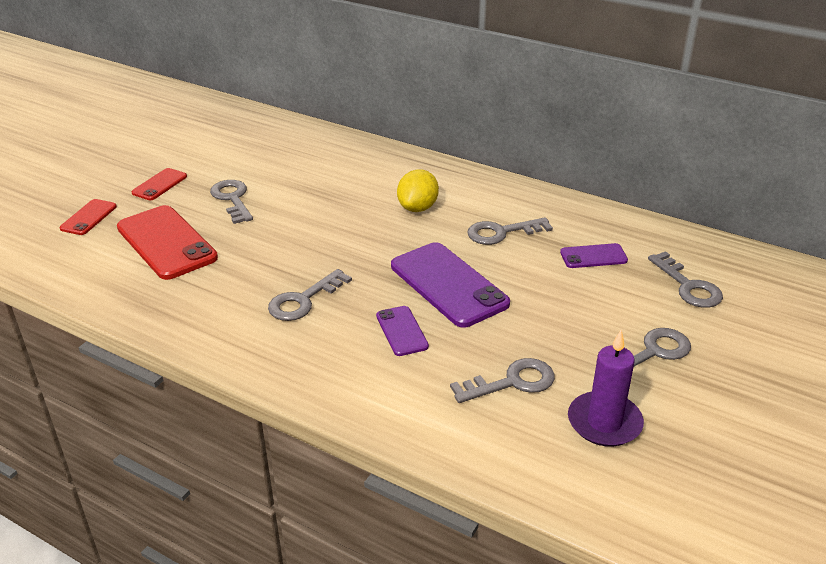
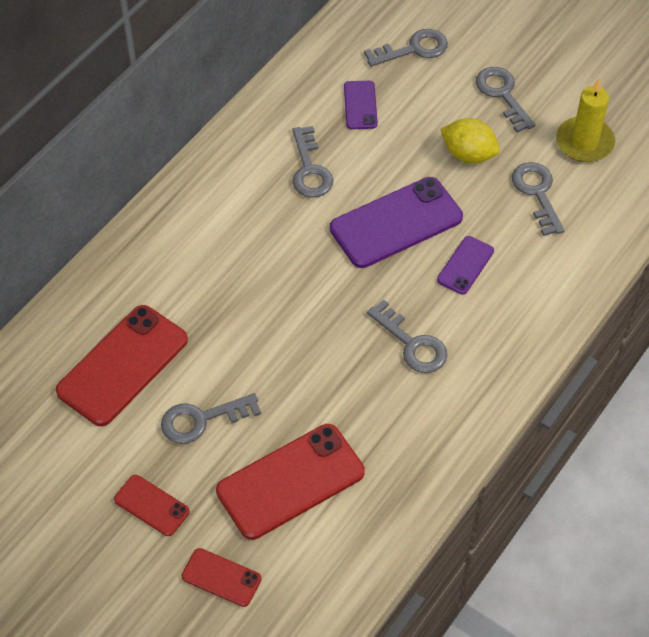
camera: 85 degrees left, 20 degrees up
(285, 163) = (122, 365): none -> red phone
(401, 331) = (465, 265): purple phone -> purple phone turned 45 degrees counterclockwise
(418, 208) = (250, 236): yellow lemon -> yellow lemon (468, 154)
(604, 422) = (584, 142): purple candle -> yellow candle

